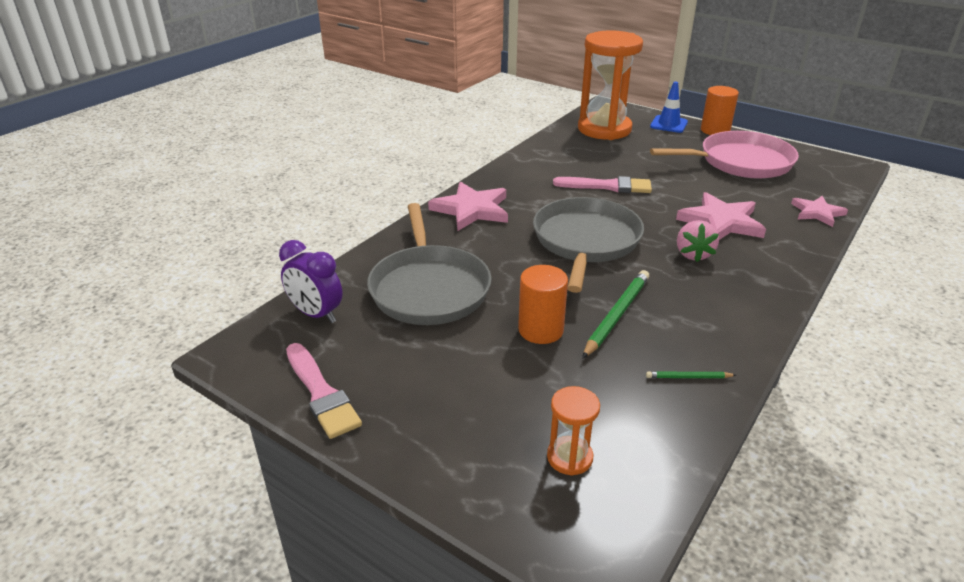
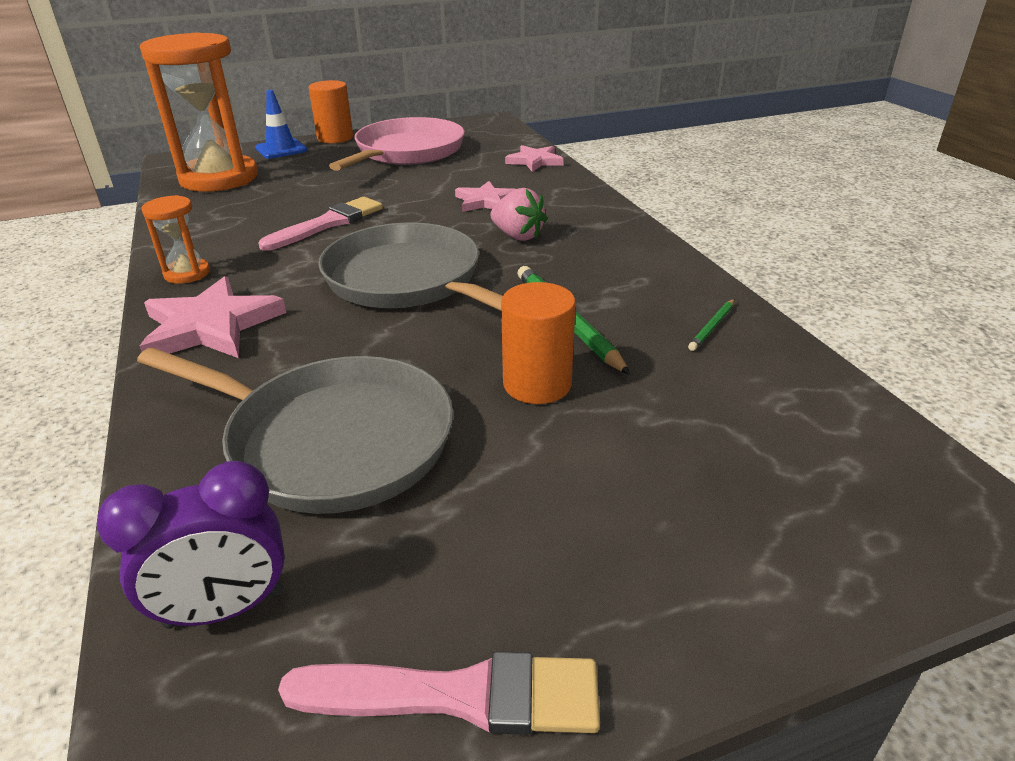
camera: 55 degrees left, 0 degrees up
(569, 457) = (795, 467): orange hourglass -> orange hourglass (187, 273)
(721, 222) = (486, 201): pink star -> pink star, size x0.63

